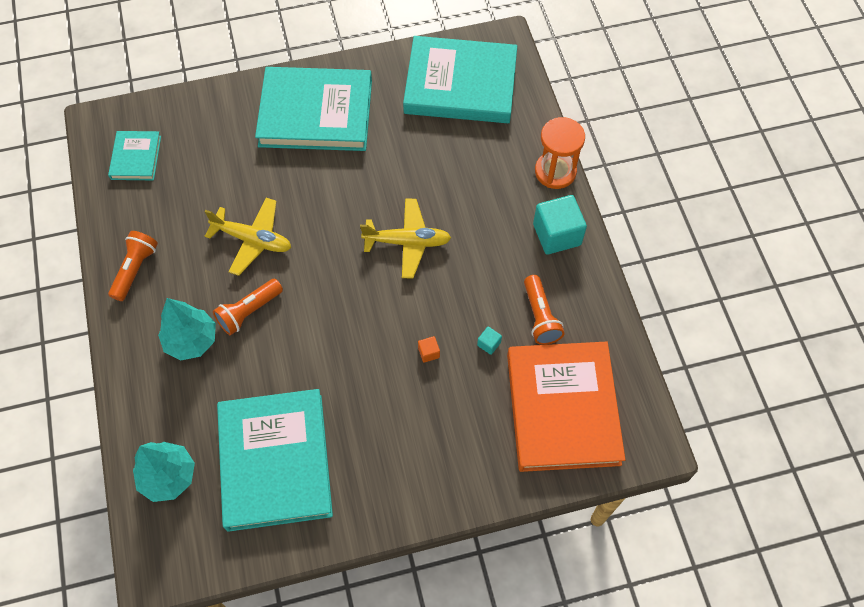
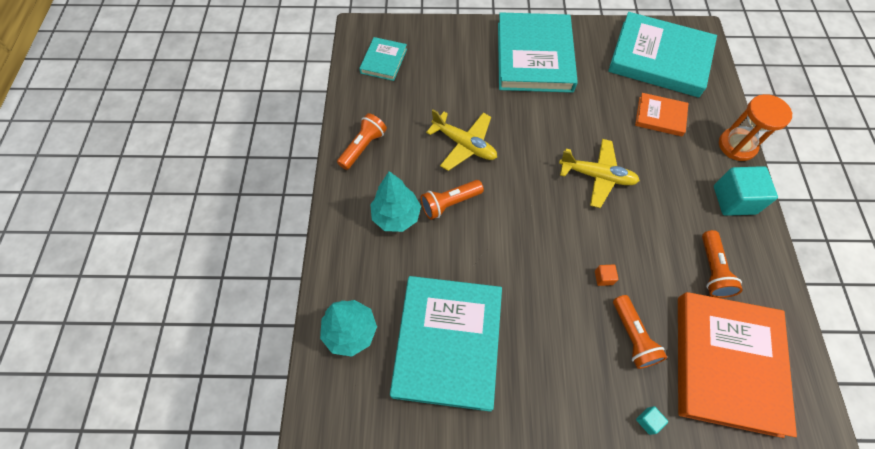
camera: 15 degrees right, 0 degrees up
(316, 113) = (534, 56): turquoise book -> turquoise book turned 75 degrees clockwise
(466, 406) = (632, 336): none -> orange flashlight
(468, 156) = (660, 116): none -> orange book
(489, 344) = (660, 283): turquoise cube -> turquoise cube (648, 421)

